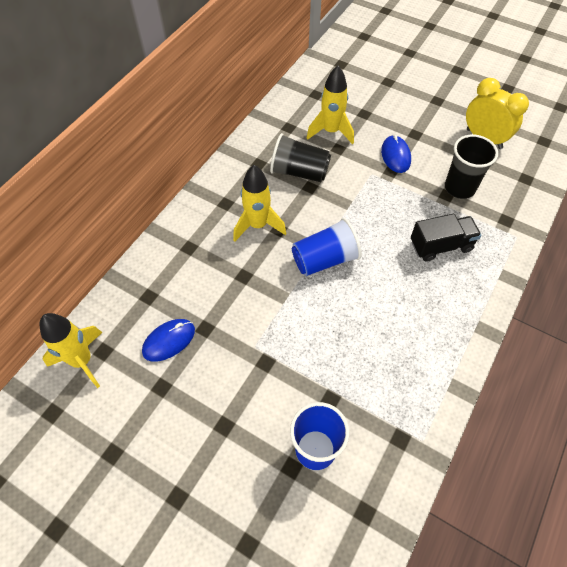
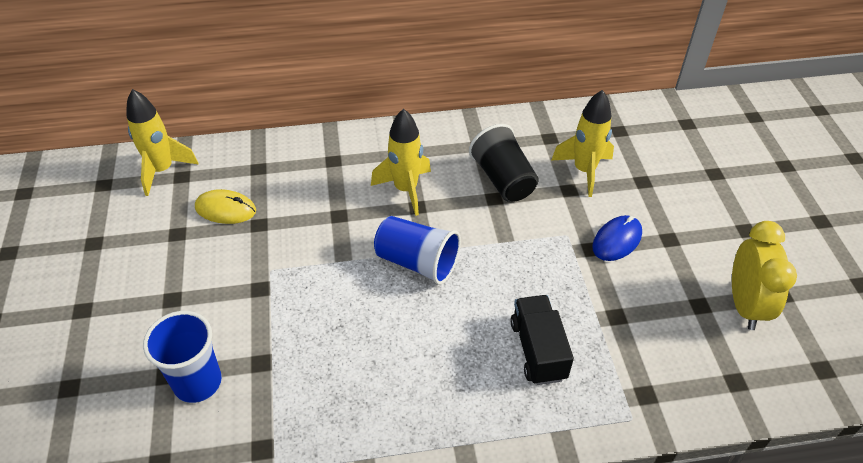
camera: 50 degrees right, 10 degrees down
(169, 341) = (225, 209): blue mouse -> yellow mouse
(441, 246) = (538, 350): black truck -> black truck turned 135 degrees counterclockwise
(459, 188) = (640, 322): black cup -> none

